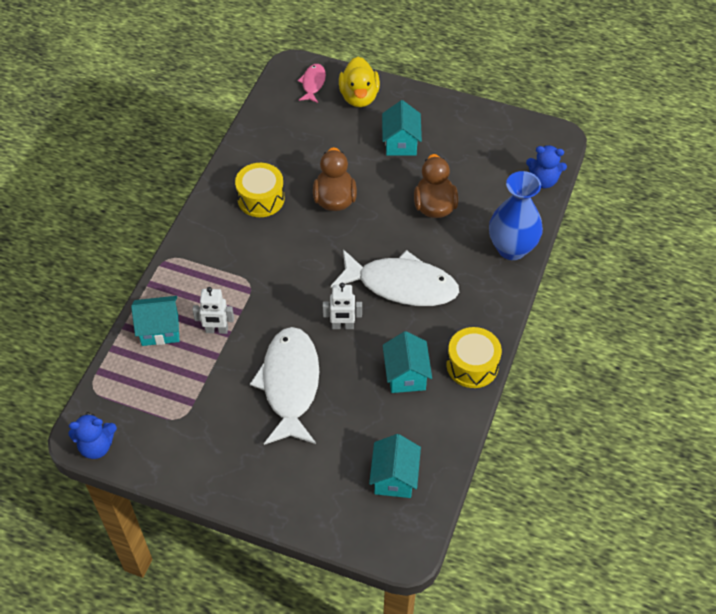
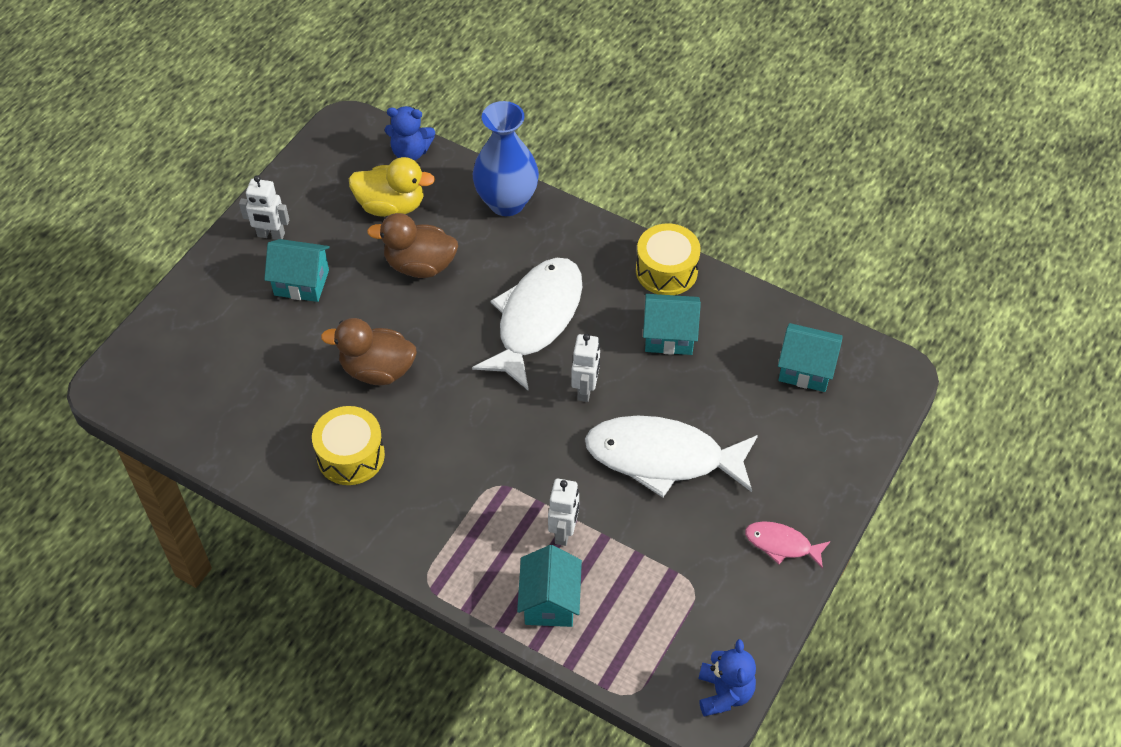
camera: 80 degrees left, 0 degrees up
(313, 83) = (152, 366): pink fish -> pink fish (781, 544)
(359, 97) = (200, 316): yellow duck -> yellow duck (391, 206)
(438, 117) = (271, 235): none -> white robot
(543, 180) = (410, 152): blue teddy bear -> blue teddy bear turned 75 degrees clockwise

